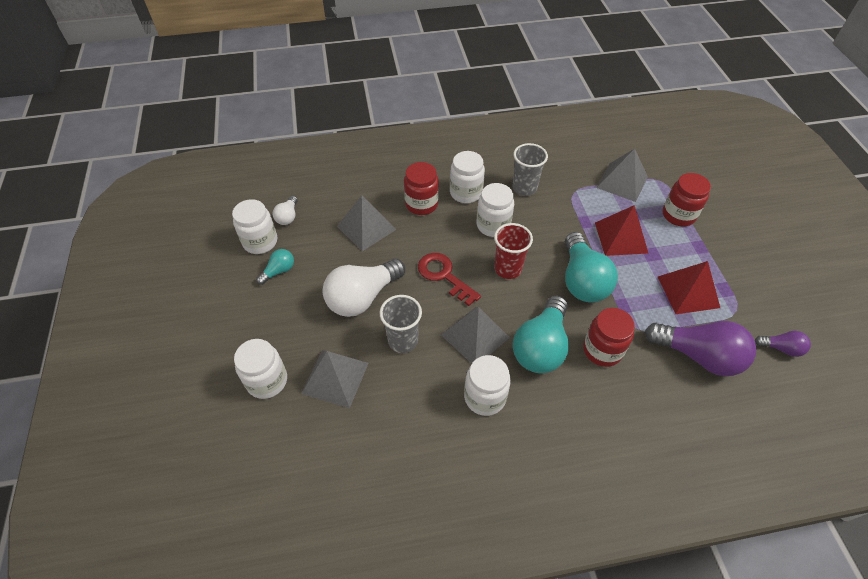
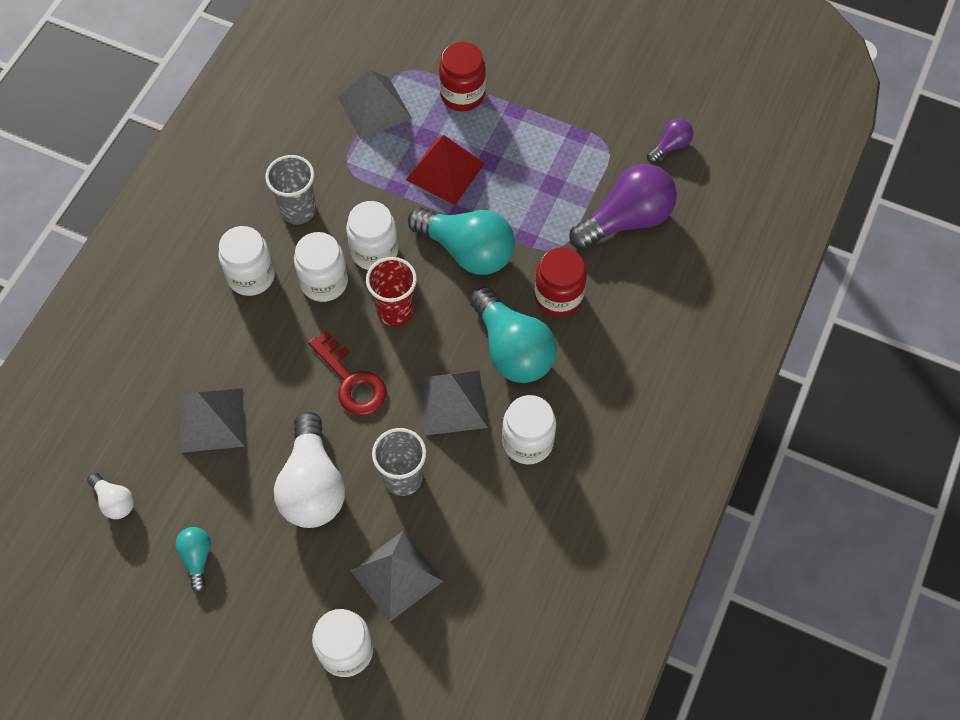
camera: 55 degrees left, 10 degrees up
(260, 242) = (130, 556): white jar -> white jar (374, 251)
(421, 204) = (227, 335): red jar -> none
(444, 276) = (351, 381): red key -> red key turned 120 degrees counterclockwise
(688, 292) = (556, 168): red pyramid -> none

